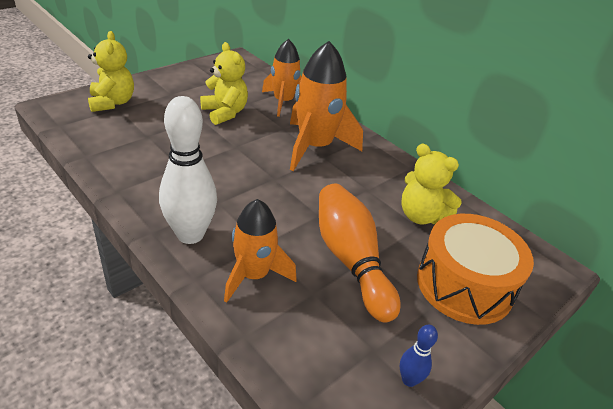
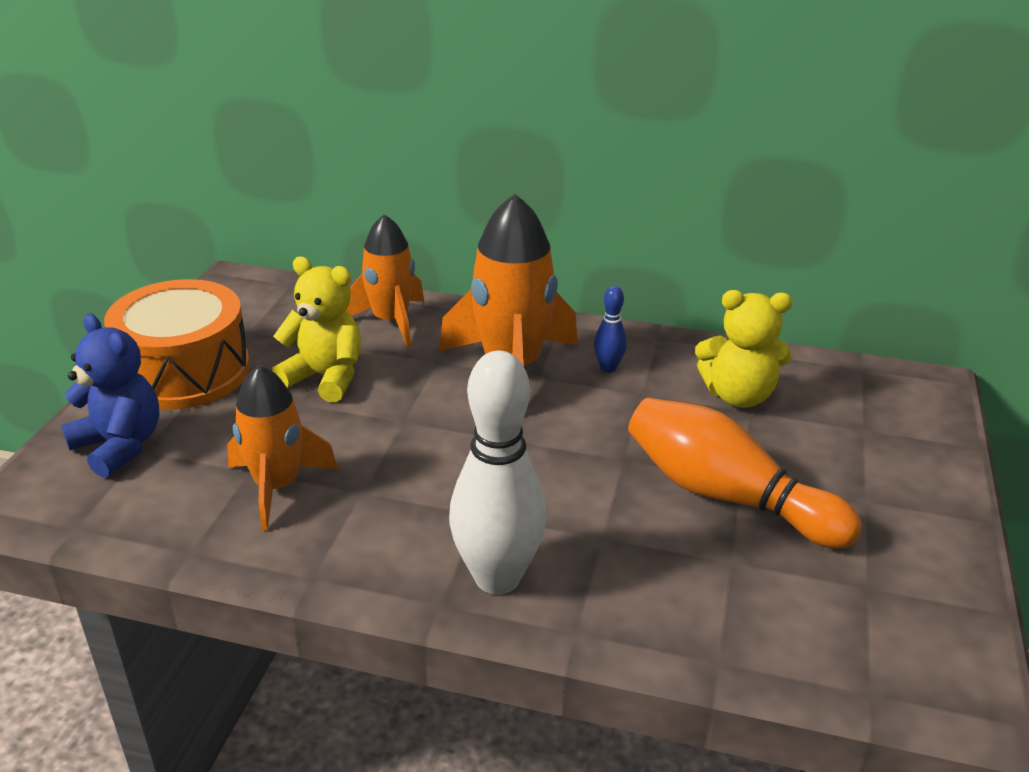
camera: 30 degrees left, 5 degrees down
(112, 102) = (120, 446): yellow teddy bear -> blue teddy bear
(254, 275) = (641, 582): orange rocket -> orange rocket (277, 487)
(409, 380) = (935, 596): blue bowling pin -> blue bowling pin (608, 368)
(464, 285) = (870, 455): orange drum -> orange drum (185, 372)

